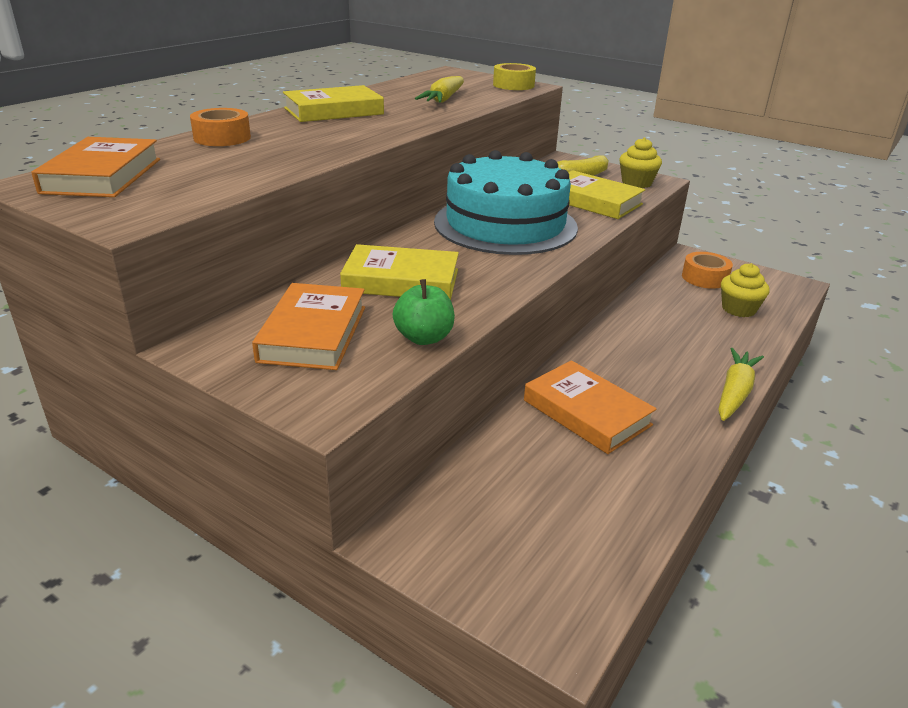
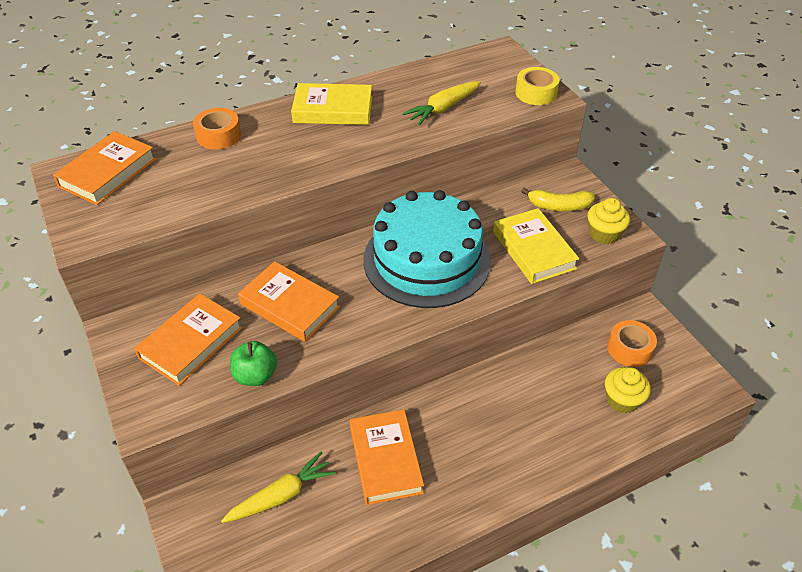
camera: 30 degrees right, 15 degrees up
(401, 280) = (290, 305): yellow book -> orange book
(734, 392) = (521, 491): yellow carrot -> yellow carrot (281, 495)

